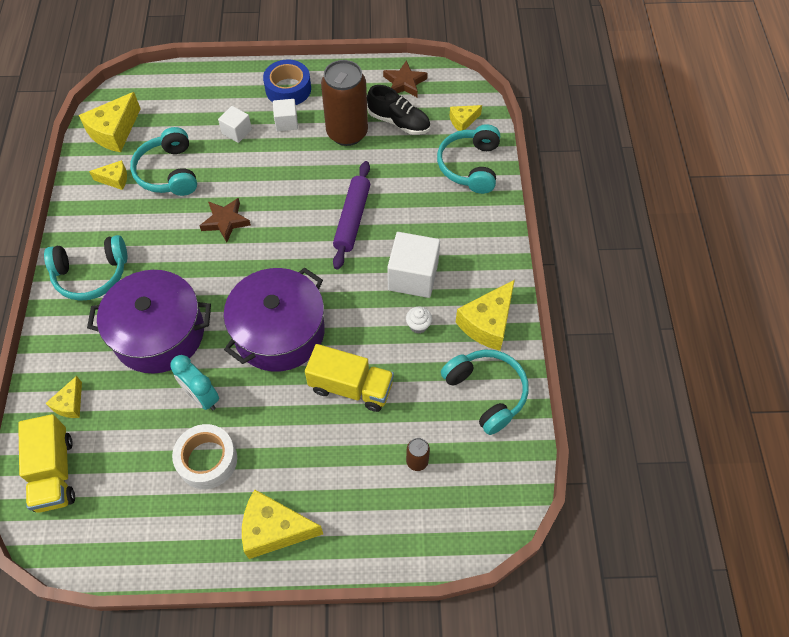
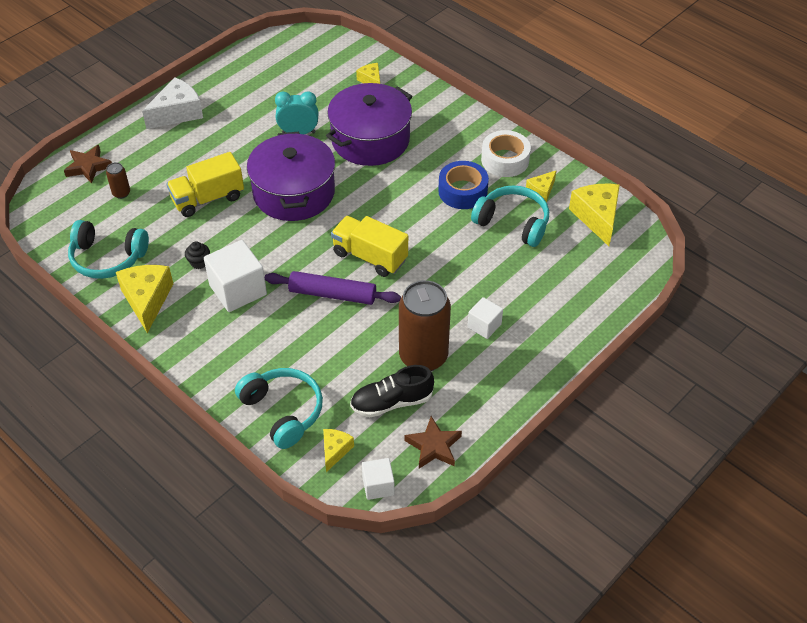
camera: 135 degrees right, 10 degrees down
(54, 472) = (334, 55): yellow truck -> yellow truck (370, 256)
(91, 275) = (461, 135): turquoise headphones -> none
(207, 460) = (255, 112): white tape -> white tape (505, 160)
(225, 221) = (423, 224): brown star -> brown star (88, 167)
(237, 131) = (511, 287): white cube -> white cube (378, 486)
(274, 530) = (177, 113): yellow cheese -> white cheese
(288, 89) = (524, 354): blue tape -> blue tape (462, 191)
(352, 219) = (332, 294): purple rolling pin -> purple rolling pin turned 45 degrees counterclockwise
(418, 325) = (199, 262): white cupcake -> black cupcake

